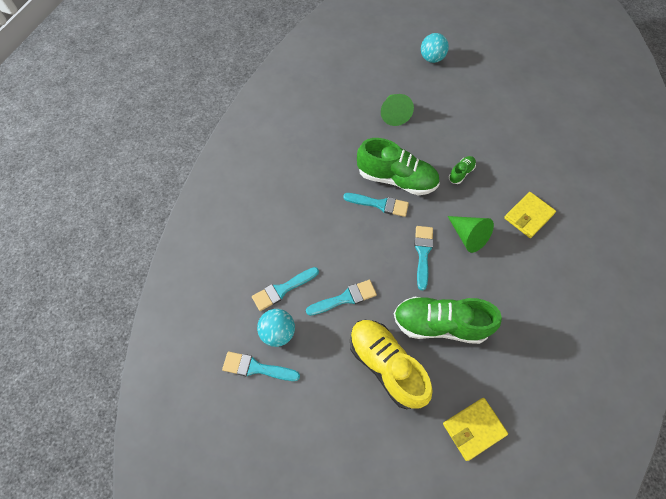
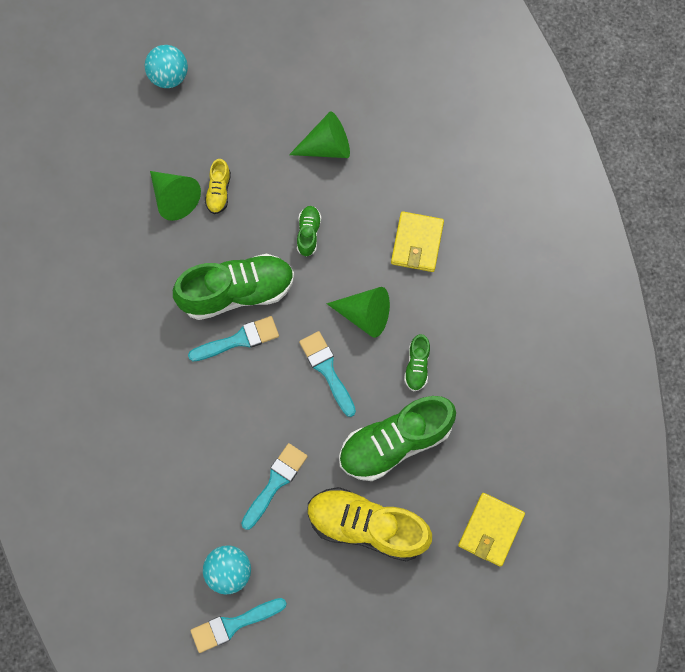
camera: 35 degrees left, 10 degrees up
(282, 289) = (199, 520): turquoise brush -> none
(421, 124) = (219, 192): none -> yellow shoe
(484, 287) = (417, 366): none -> green shoe
(502, 136) = (327, 146): none -> green cone

